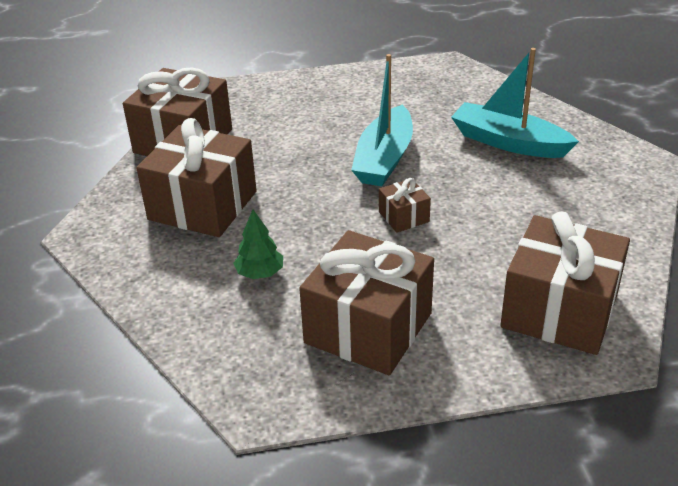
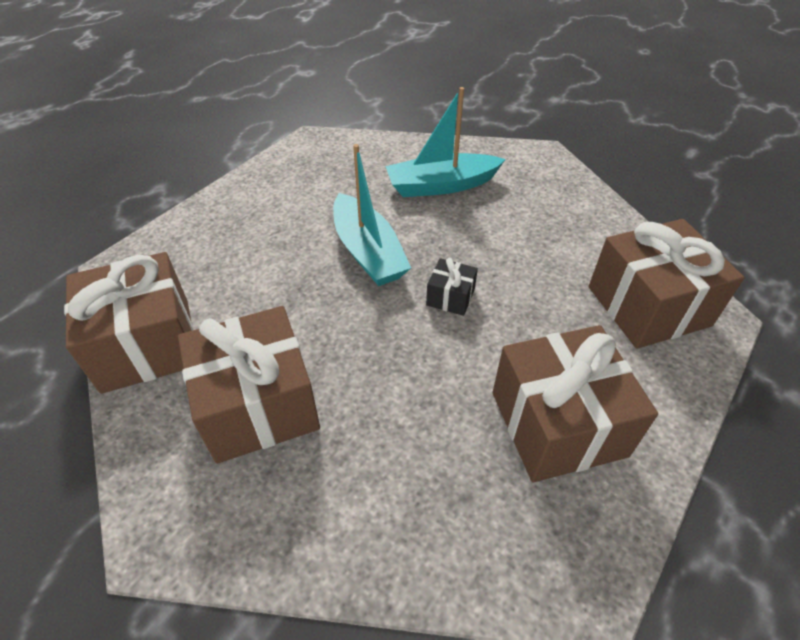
camera: 45 degrees left, 10 degrees up
(260, 273) = (405, 439): green tree -> none
(404, 217) = (450, 297): brown gift -> black gift

